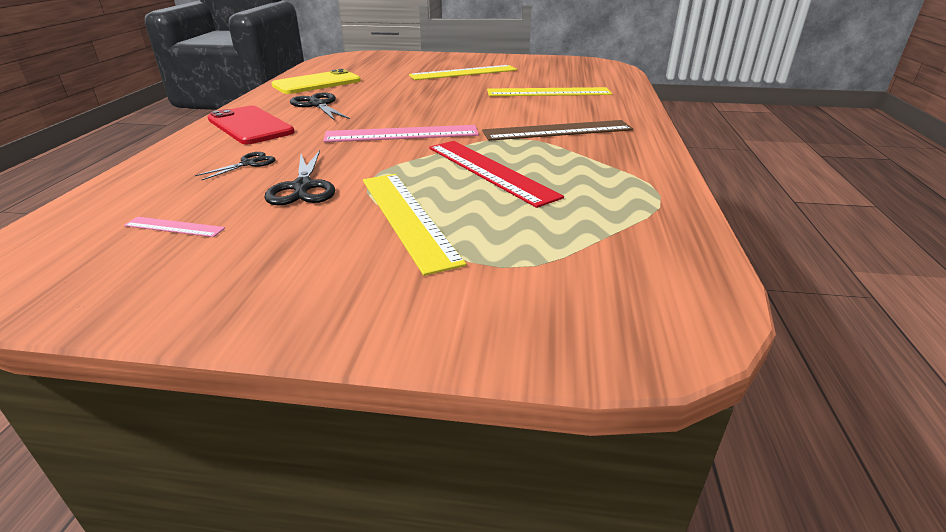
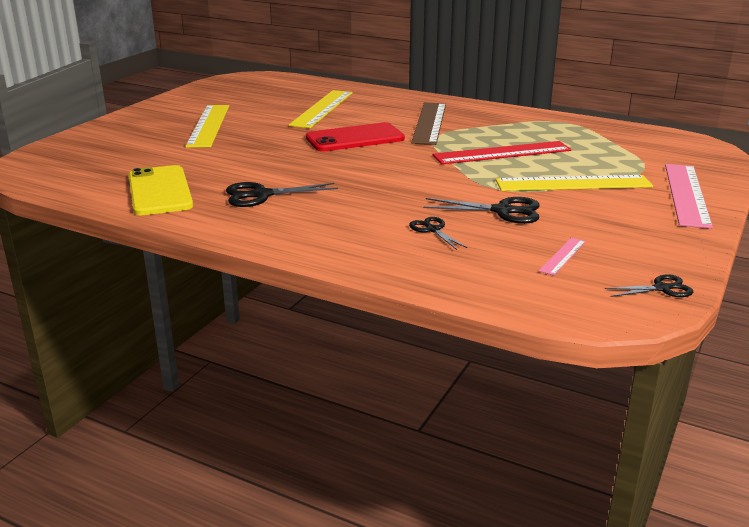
camera: 70 degrees left, 5 degrees down
(59, 295) = (662, 288): none -> black scissors
(250, 126) = (310, 228): red phone -> red phone (355, 138)
(402, 134) = (395, 169): pink ruler -> pink ruler (686, 194)

